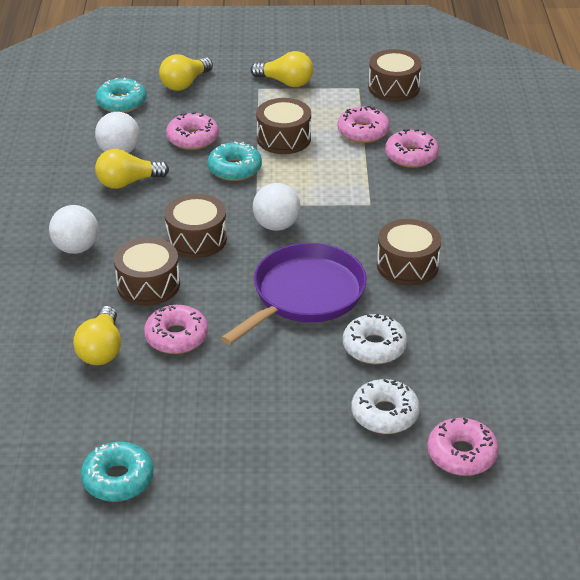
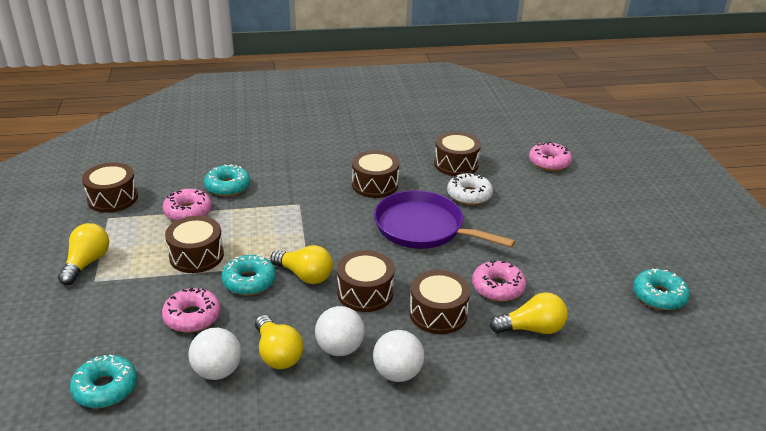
camera: 100 degrees left, 5 degrees down
(185, 84) = (71, 338): yellow light bulb -> yellow light bulb (305, 275)
(276, 225) = (336, 249): white ball -> white ball (339, 348)
(385, 414) = (531, 189): white donut -> none
(411, 156) = (227, 186): pink donut -> turquoise donut
(457, 347) = (456, 164): none -> brown drum

